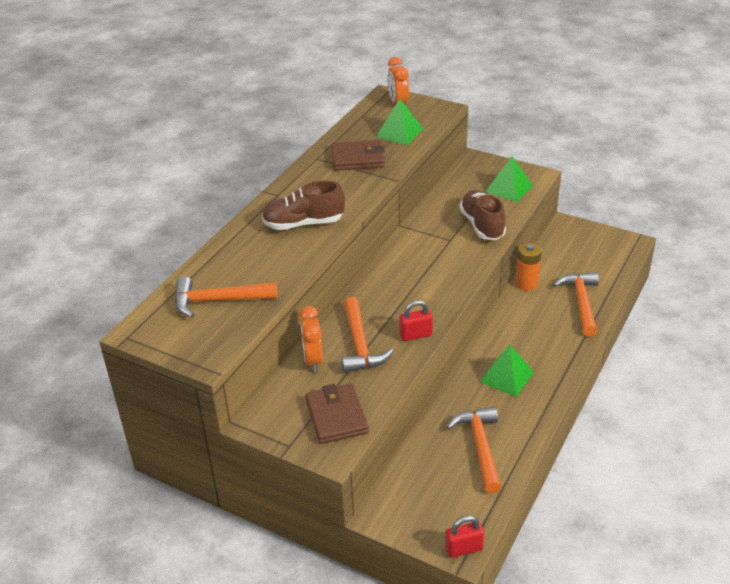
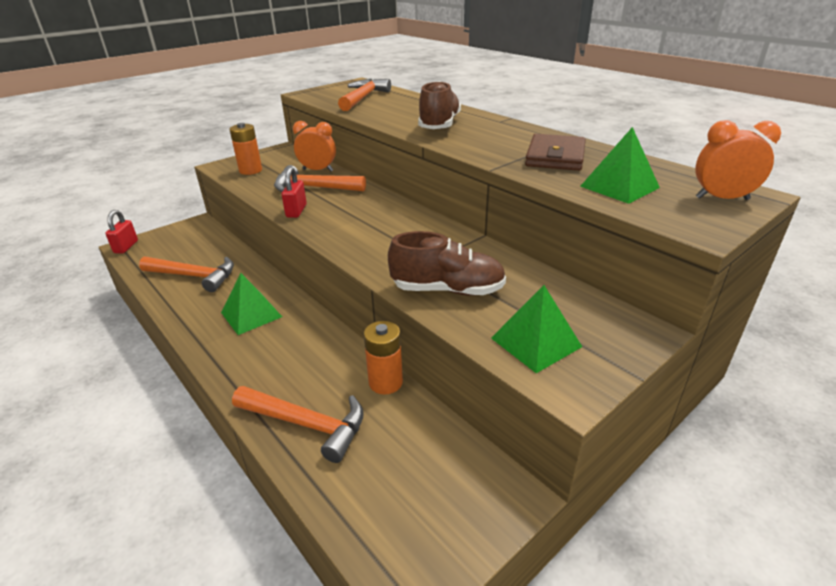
camera: 110 degrees right, 5 degrees down
(336, 416) = (250, 170): brown wallet -> orange battery

